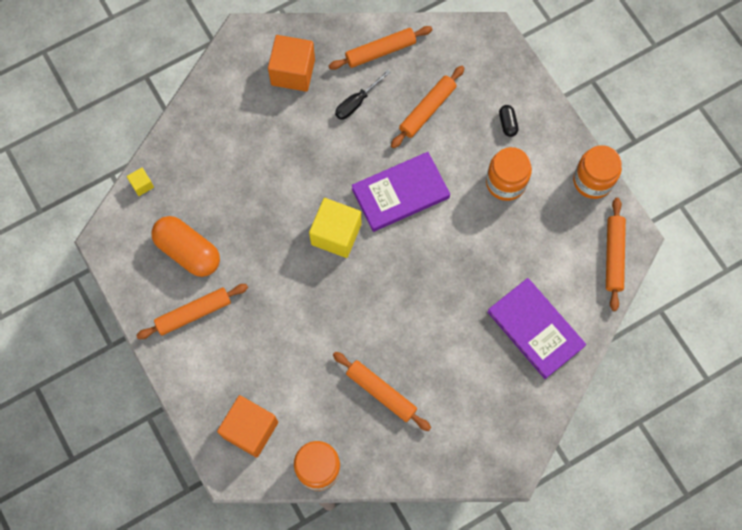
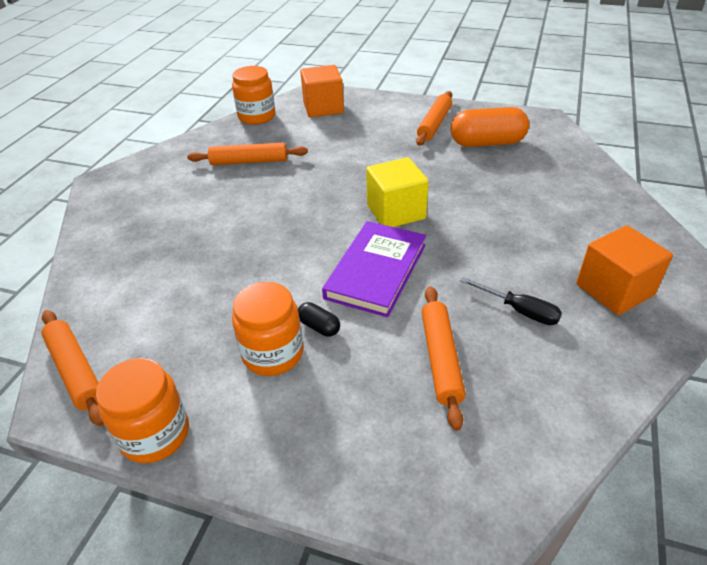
camera: 140 degrees right, 30 degrees down
(142, 185) = (578, 150): yellow cube -> none
(357, 102) = (519, 310): black screwdriver -> black screwdriver turned 120 degrees clockwise
(380, 51) = (571, 378): orange rolling pin -> none
(507, 124) = (330, 417): black capsule -> black capsule (319, 326)
(535, 329) = (137, 261): purple book -> none

